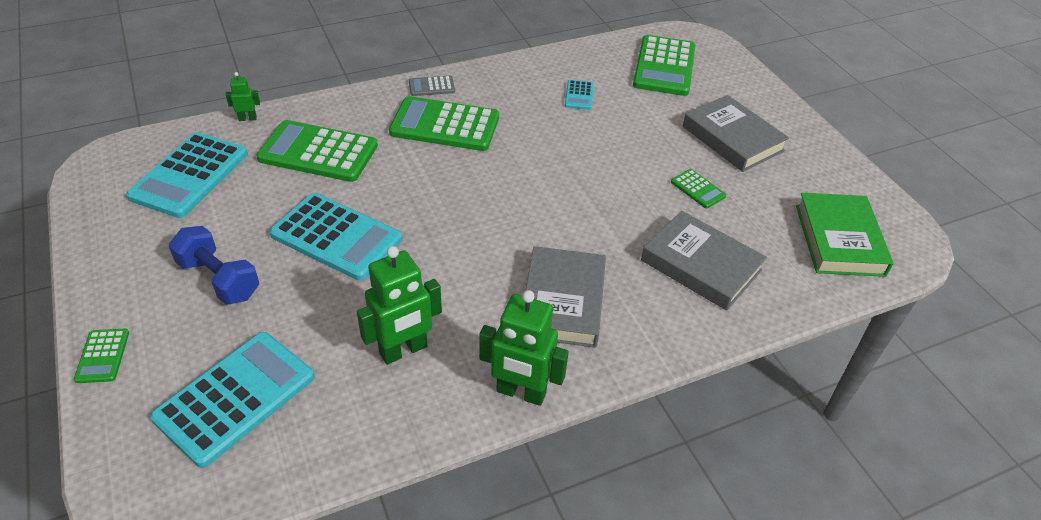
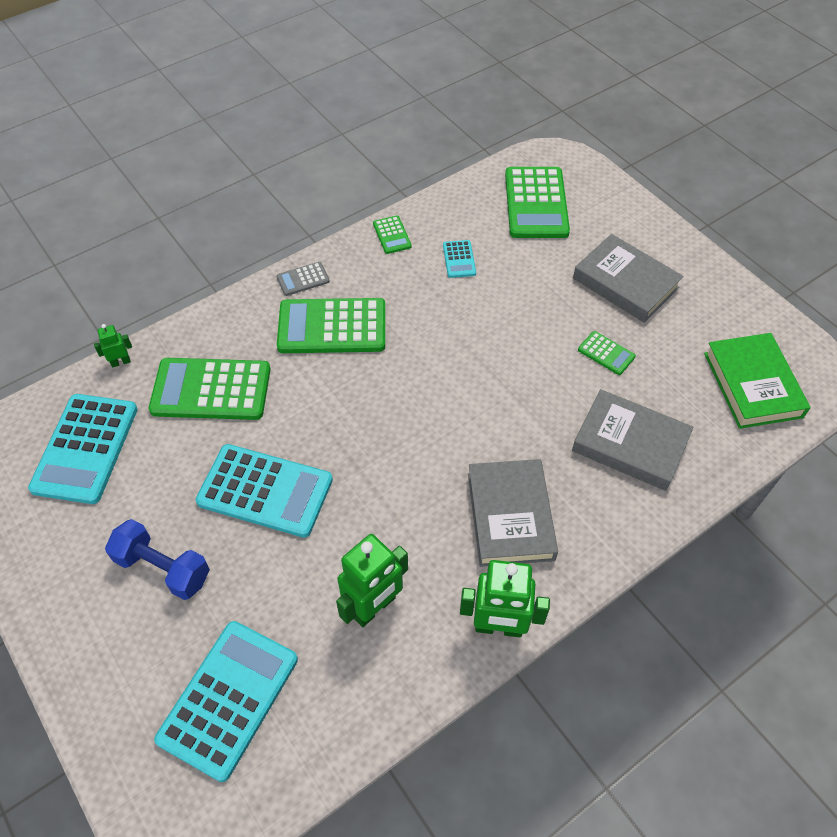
camera: 10 degrees left, 10 degrees up
(103, 356) = (79, 684): green calculator -> green calculator (392, 235)

